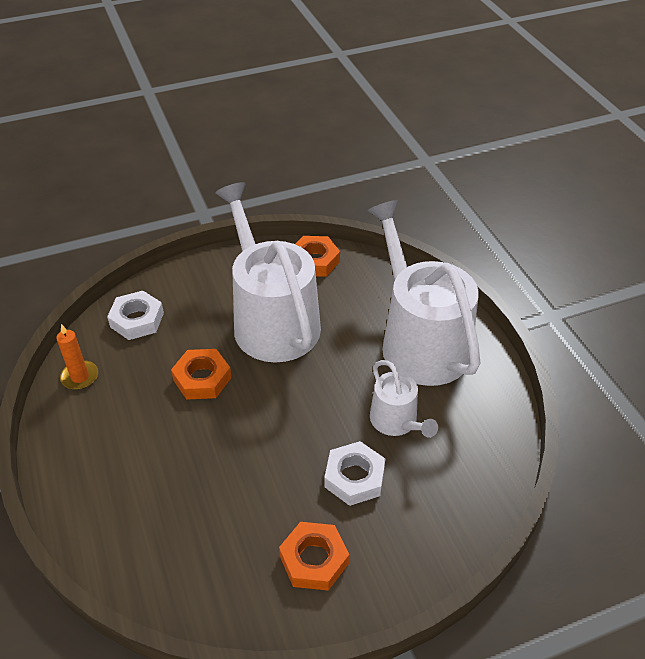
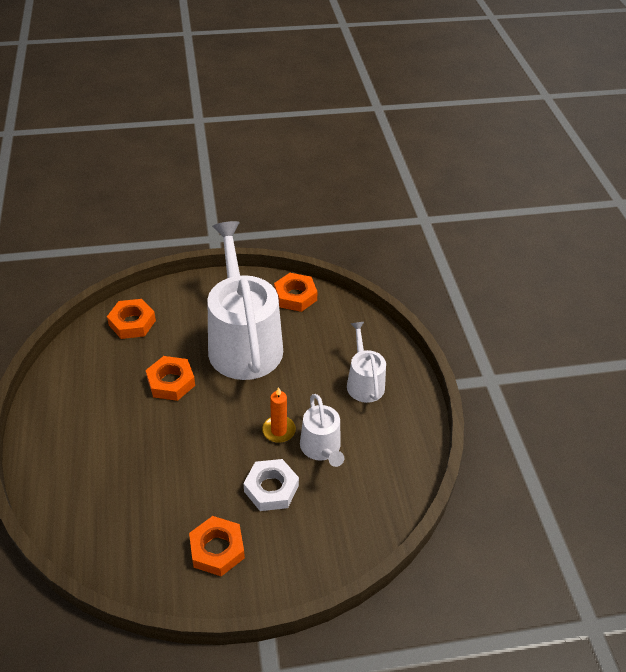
camera: 10 degrees right, 0 degrees up
(80, 377) = (73, 363): orange candle -> orange candle (278, 430)
(137, 320) = (132, 323): white nut -> orange nut
(420, 341) = (364, 382): white watering can -> white watering can, size x0.49

